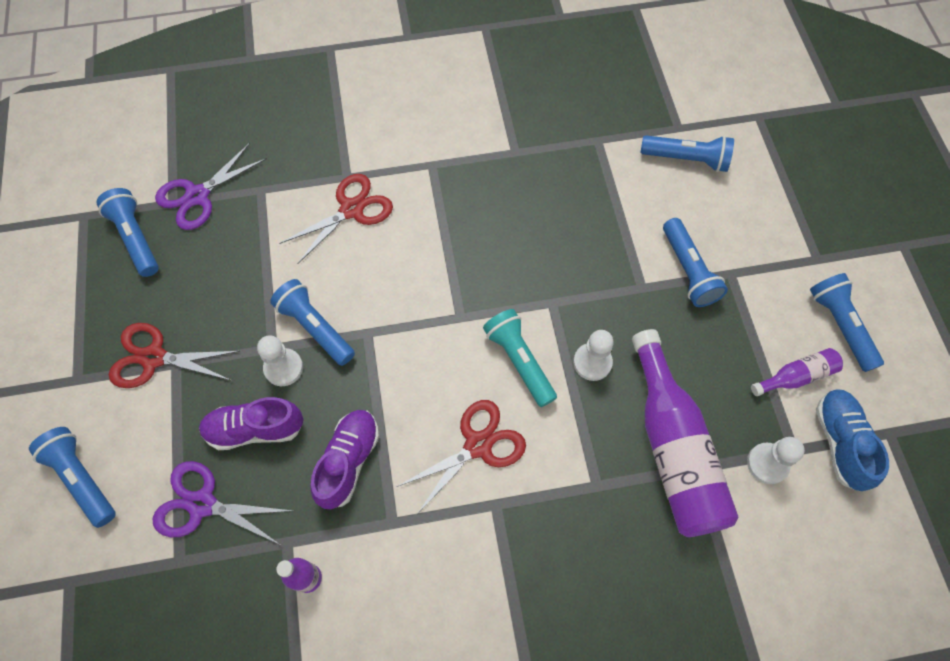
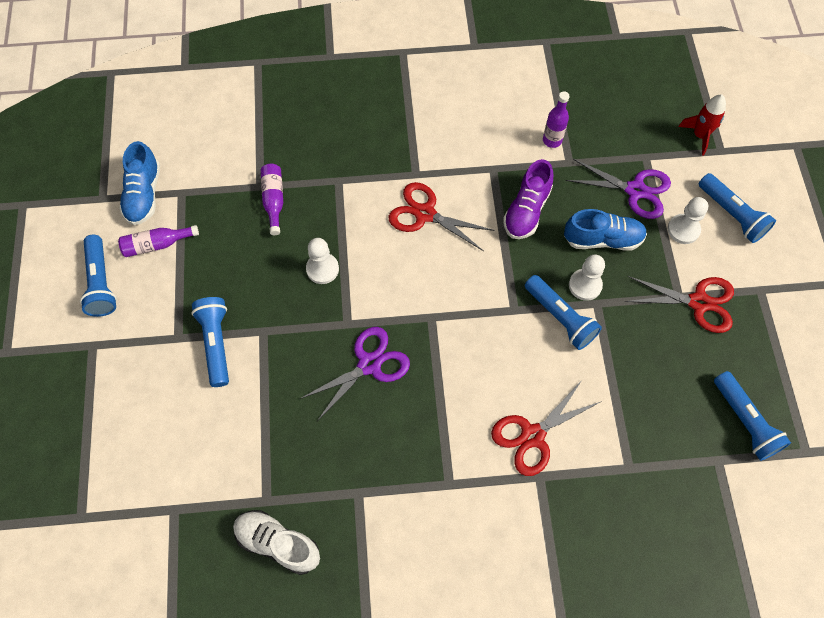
camera: 175 degrees left, 0 degrees up
(93, 606) = (700, 135): none -> red rocket
(198, 196) = (693, 466): purple scissors -> purple scissors (369, 364)
(255, 429) = (602, 239): purple shoe -> blue shoe
(478, 445) = (425, 214): red scissors -> red scissors turned 60 degrees clockwise
(519, 361) = (384, 275): turquoise flashlight -> none
(579, 110) = (278, 543): none -> white shoe
(673, 448) = (274, 200): purple bottle -> purple bottle, size x0.47
(686, 159) = (178, 467): blue flashlight -> none
(767, 464) = (205, 185): white pawn -> white pawn (683, 230)

